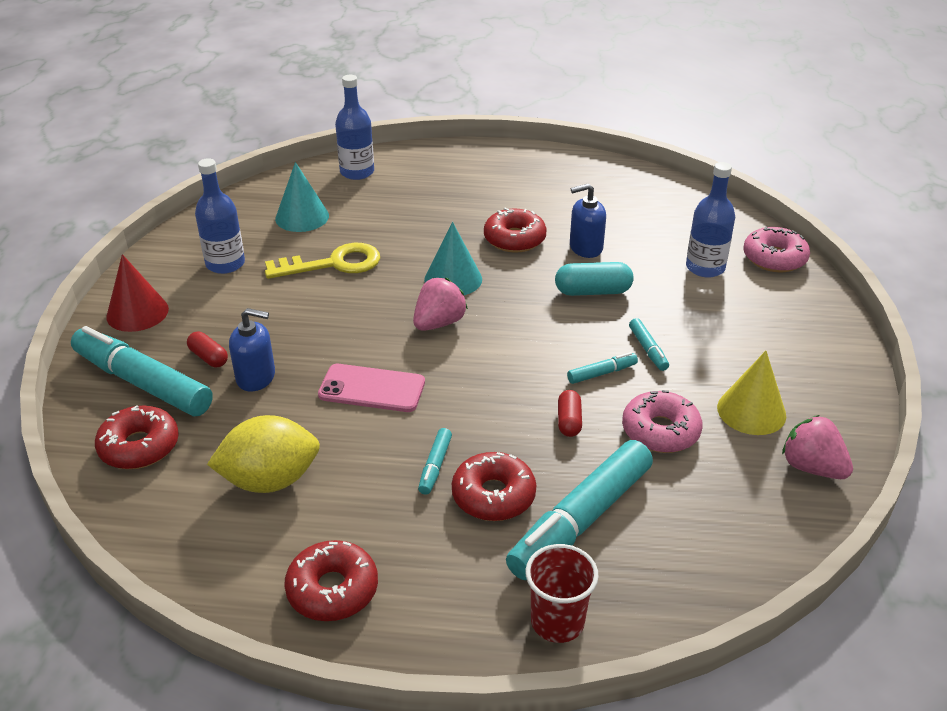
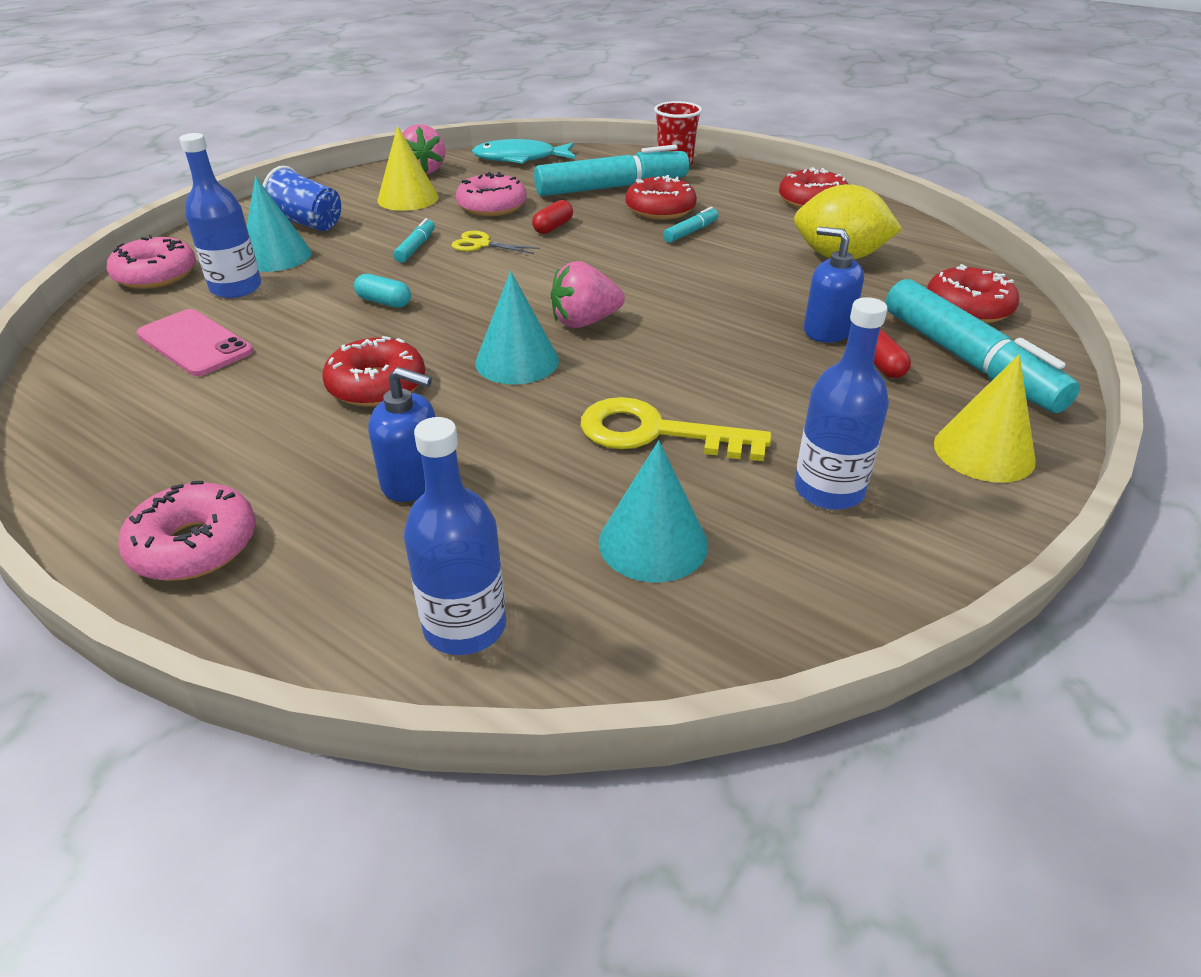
camera: 150 degrees left, 0 degrees up
(137, 312) = (984, 452): red cone -> yellow cone
(372, 388) = (706, 289): pink phone -> pink phone (194, 343)
(492, 161) = (194, 546): none -> pink donut
(585, 248) = (313, 346): blue soap dispenser -> blue soap dispenser (413, 481)
(593, 291) = (384, 302): turquoise capsule -> turquoise capsule, size x0.64
(602, 373) = (481, 244): turquoise marker -> yellow scissors
(732, 302) = (276, 256): none -> turquoise cone
(751, 544) = (520, 158): none -> turquoise fish
(773, 343) = (308, 224): none -> blue cup

